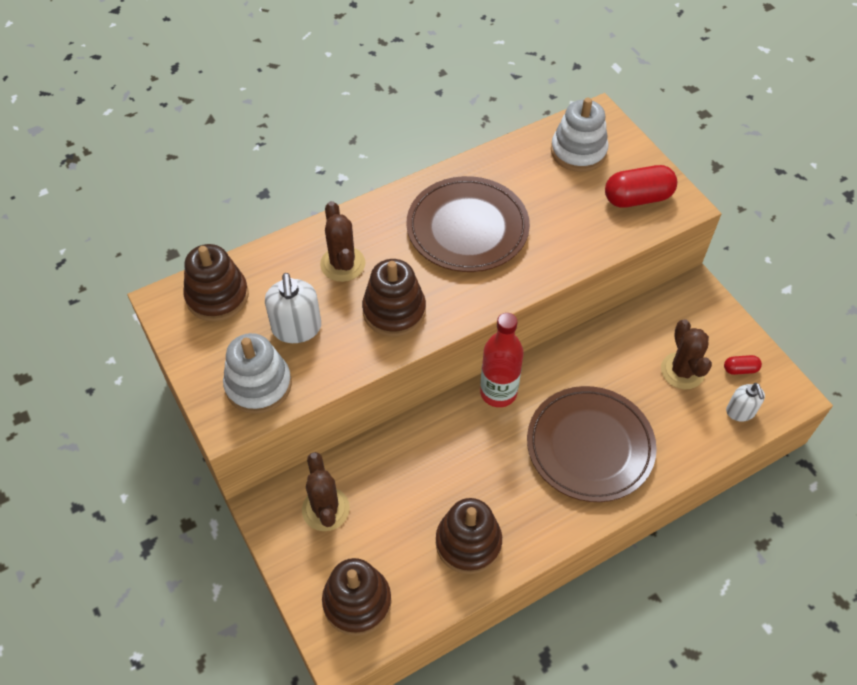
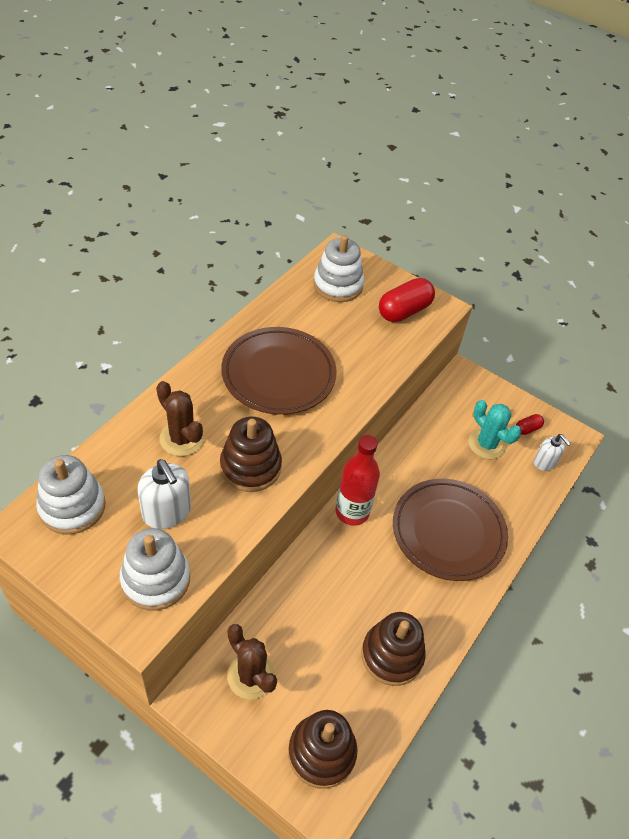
camera: 30 degrees left, 5 degrees down
(217, 296) = (72, 506): brown stacking toy -> white stacking toy
(682, 371) = (486, 444): brown cactus -> turquoise cactus

